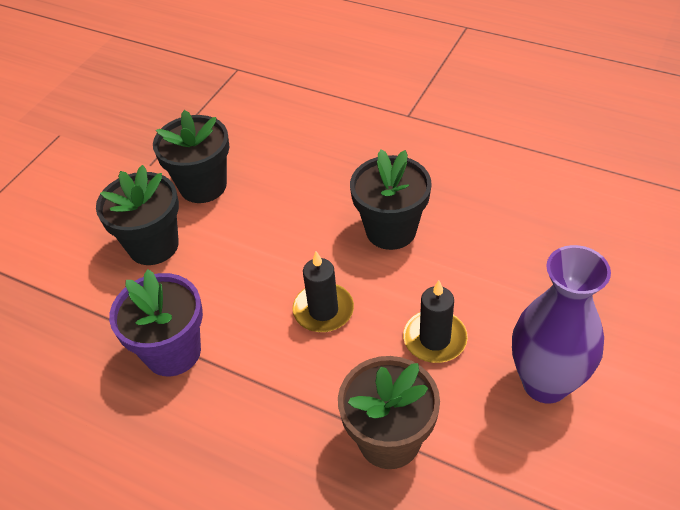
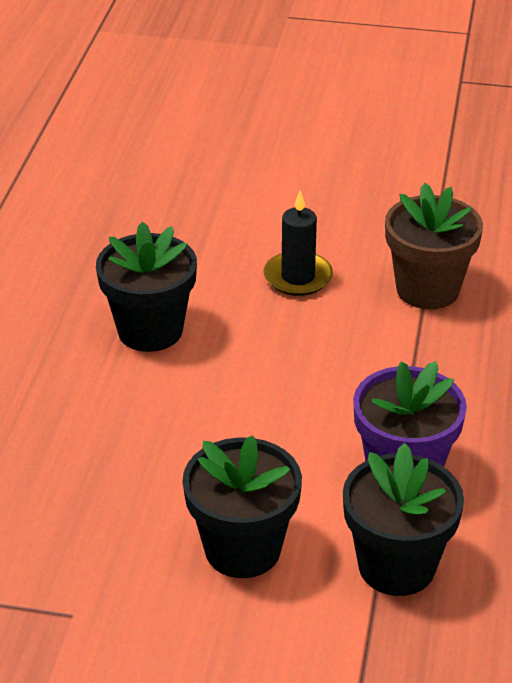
camera: 110 degrees left, 10 degrees down
(203, 186) = (109, 530): black flower pot -> black flower pot (396, 566)
(323, 310) = (292, 362): black candle -> none
(545, 383) = (320, 207): purple vase -> none

